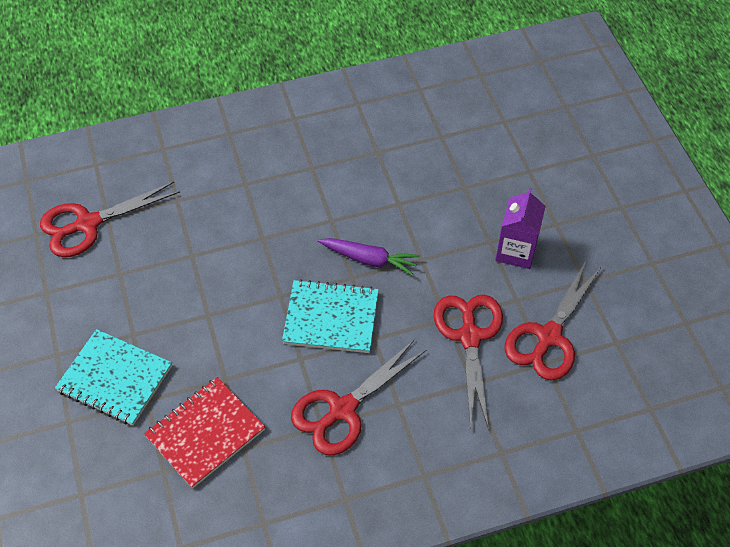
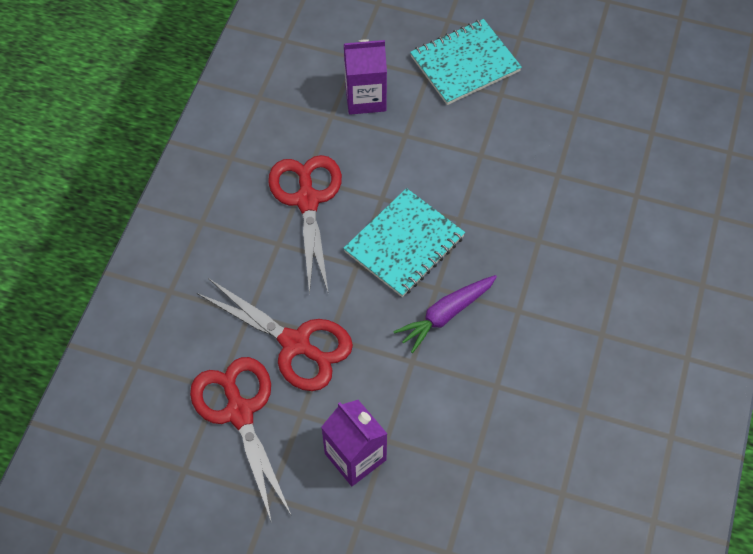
camera: 125 degrees right, 5 degrees up
(87, 224) = (653, 114): red scissors -> none
(205, 433) = (365, 98): red notebook -> purple carton

